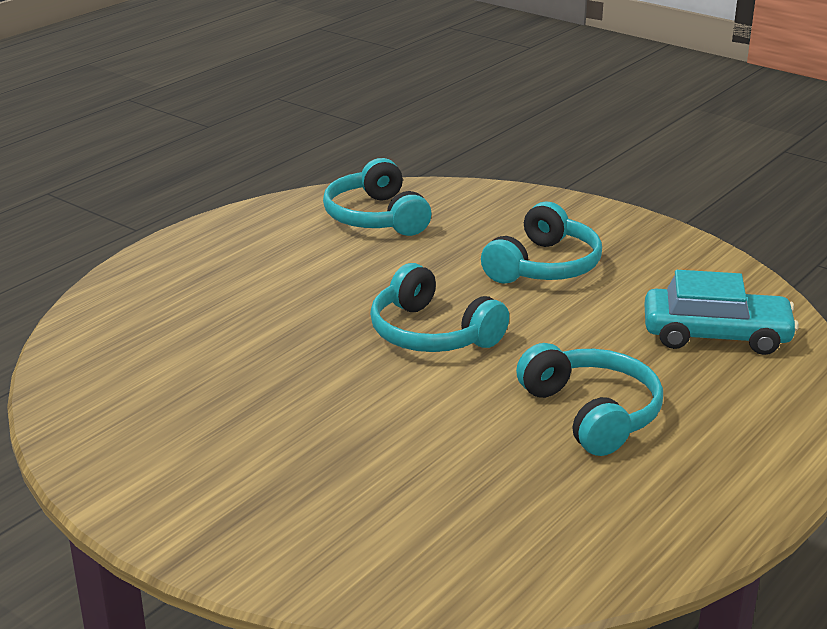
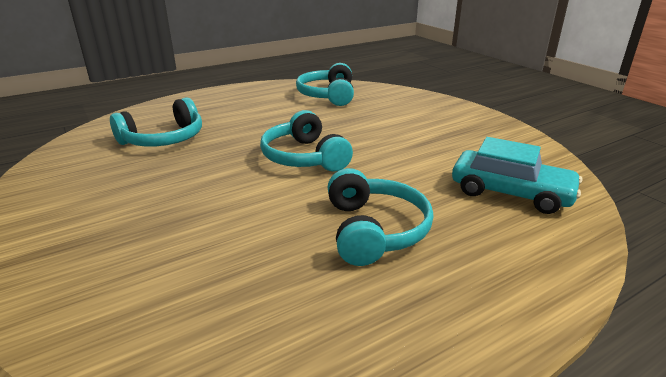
camera: 20 degrees right, 0 degrees up
(543, 266) = (409, 132): turquoise headphones -> turquoise headphones (164, 139)

